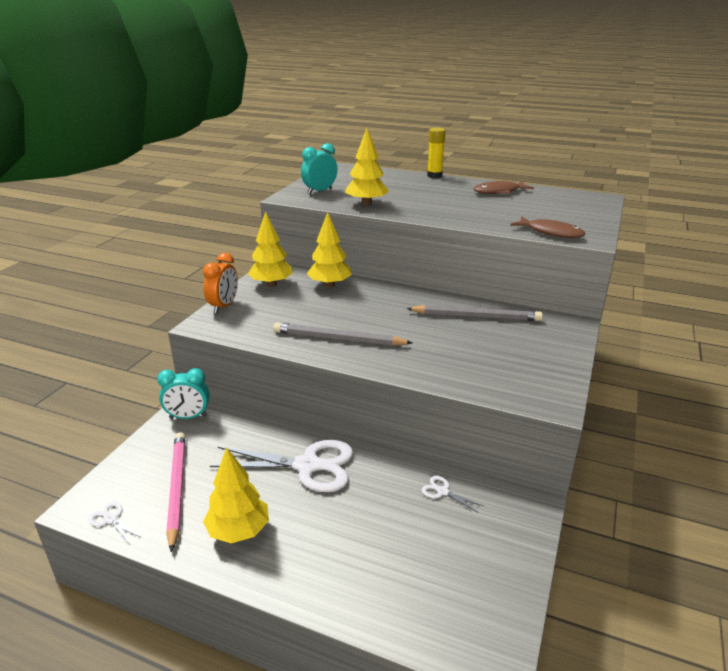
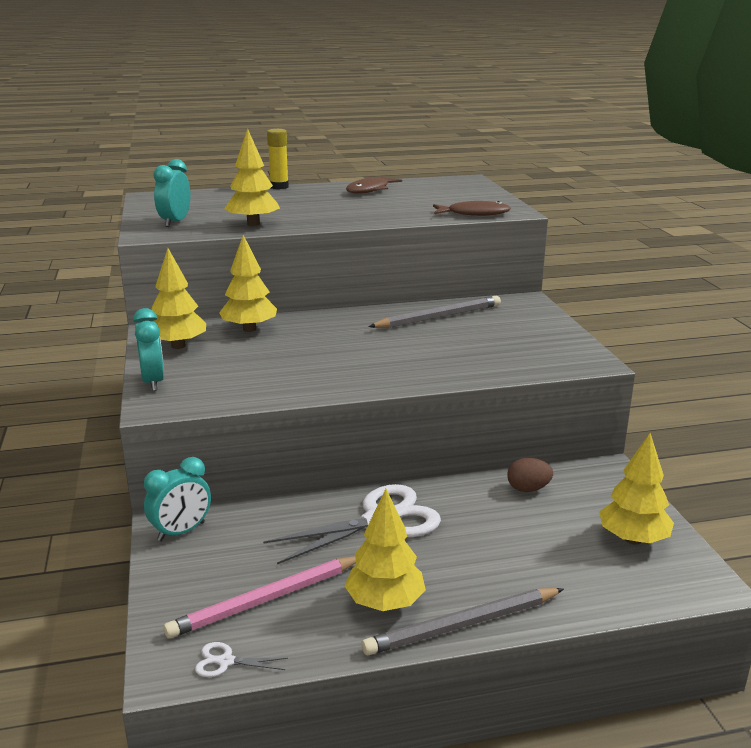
camera: 35 degrees left, 5 degrees down
(177, 489) = (265, 600): pink pencil -> pink pencil turned 75 degrees counterclockwise
(224, 306) = (153, 382): orange clock -> turquoise clock
(339, 339) = (335, 372): grey pencil -> grey pencil (463, 625)
(443, 492) = (528, 489): white scissors -> brown egg
(477, 580) = (633, 539): none -> yellow tree

